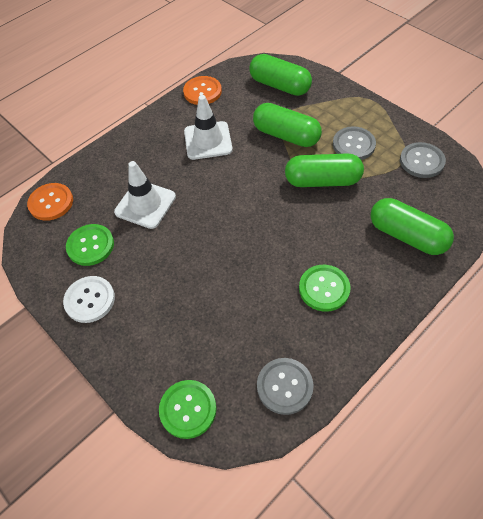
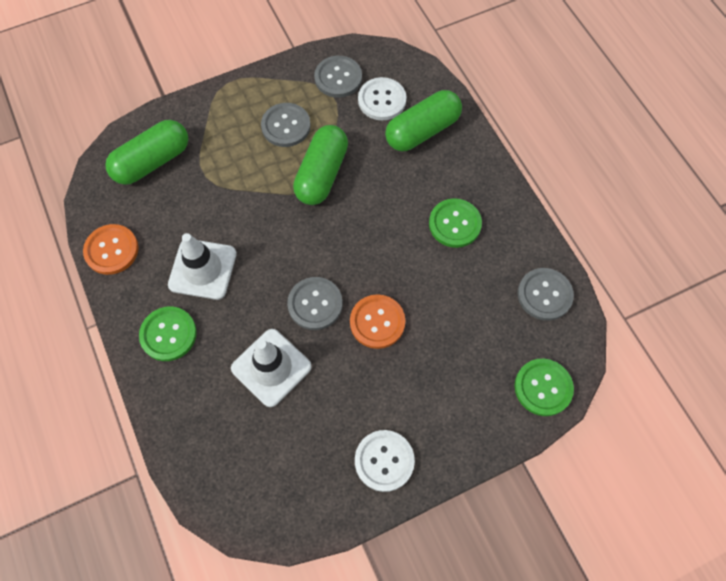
camera: 75 degrees left, 10 degrees up
(51, 202) = (214, 485): orange button -> orange button (377, 322)
(90, 246) = (307, 446): green button -> green button (168, 334)
(206, 213) = (315, 304): none -> grey button
(286, 135) = (238, 184): green capsule -> none
(419, 197) = (382, 100): none -> white button

